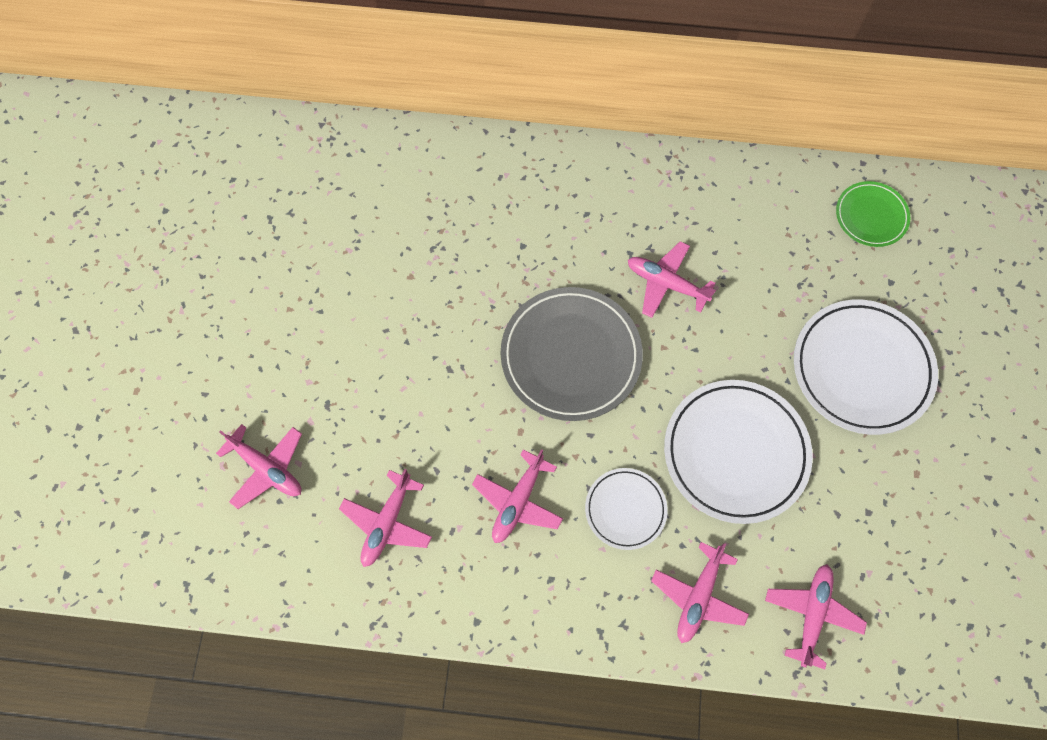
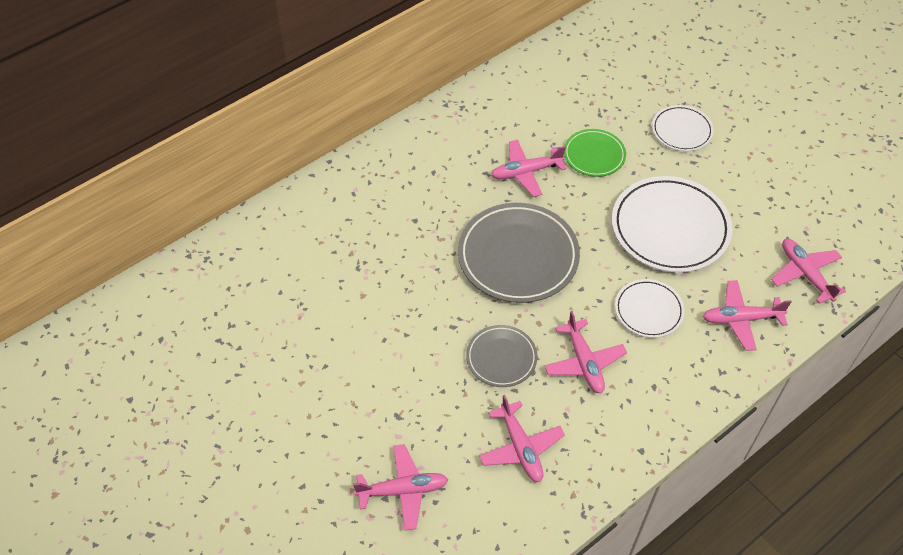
camera: 45 degrees left, 15 degrees down
(456, 433) = (501, 358): none -> grey plate
(698, 596) = (741, 319): pink plane -> pink plane turned 105 degrees clockwise
(861, 369) = (681, 131): white plate -> white plate, size x0.55
(871, 216) = (594, 51): green plate -> green plate (594, 155)

